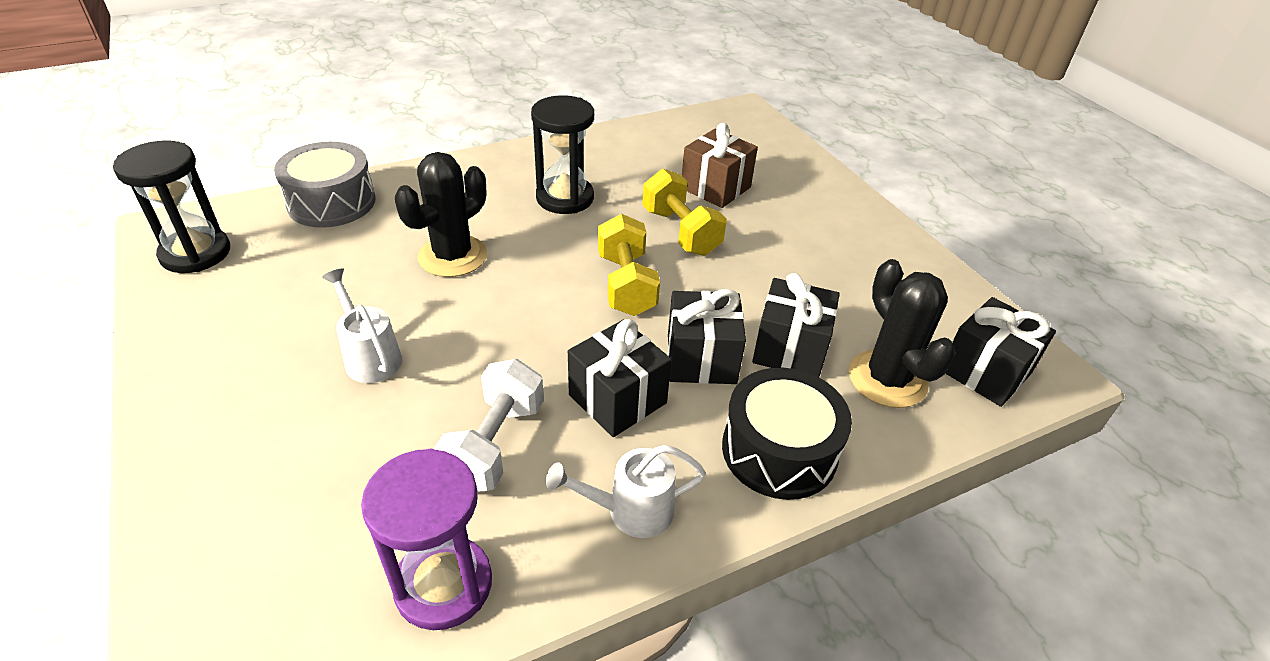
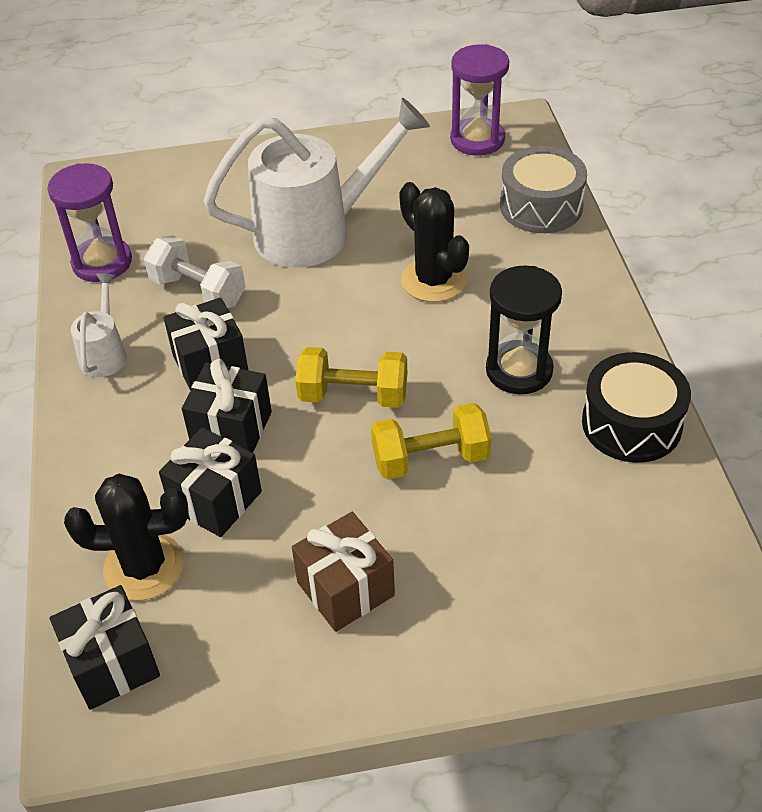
camera: 110 degrees right, 5 degrees up
(195, 253) = (477, 139): black hourglass -> purple hourglass
(370, 356) = (316, 232): white watering can -> white watering can, size x2.17
(715, 188) = (516, 516): brown gift -> brown gift (345, 589)
(779, 450) = (109, 454): black drum -> black drum (631, 424)

